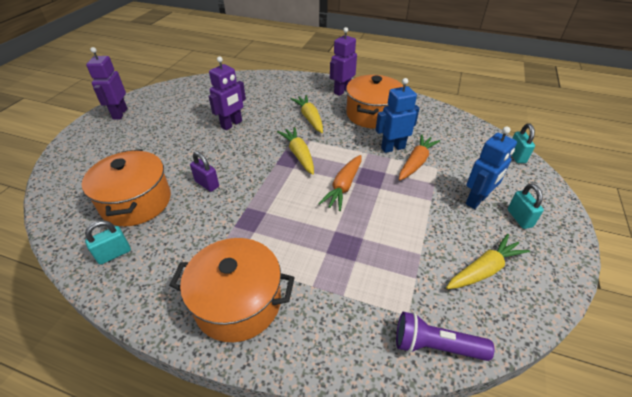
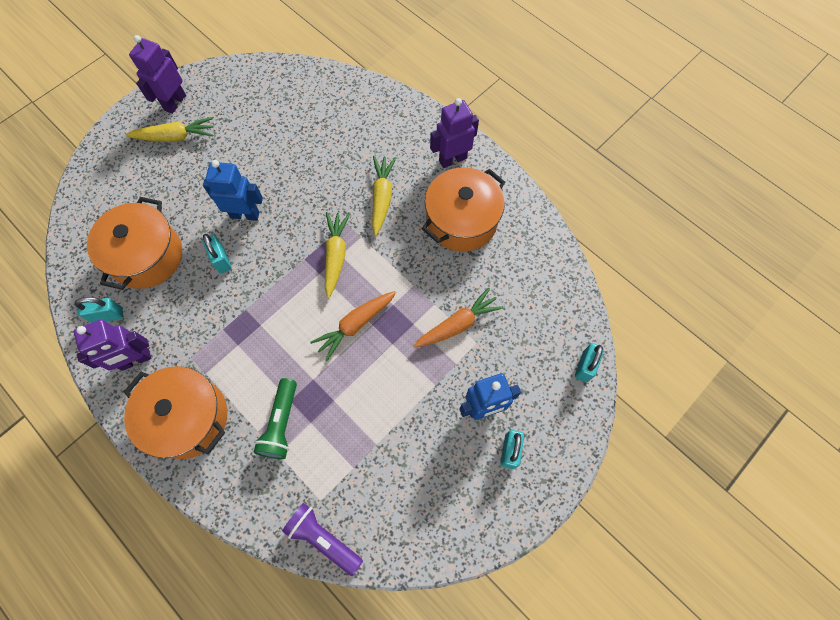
camera: 25 degrees right, 25 degrees up
(207, 184) = (221, 260): purple padlock -> turquoise padlock
(232, 124) = (288, 172): purple robot -> purple robot (135, 360)
(330, 271) = (281, 424): none -> green flashlight
(392, 148) = (447, 290): blue robot -> blue robot (245, 214)
(484, 270) = (422, 490): yellow carrot -> yellow carrot (175, 137)

